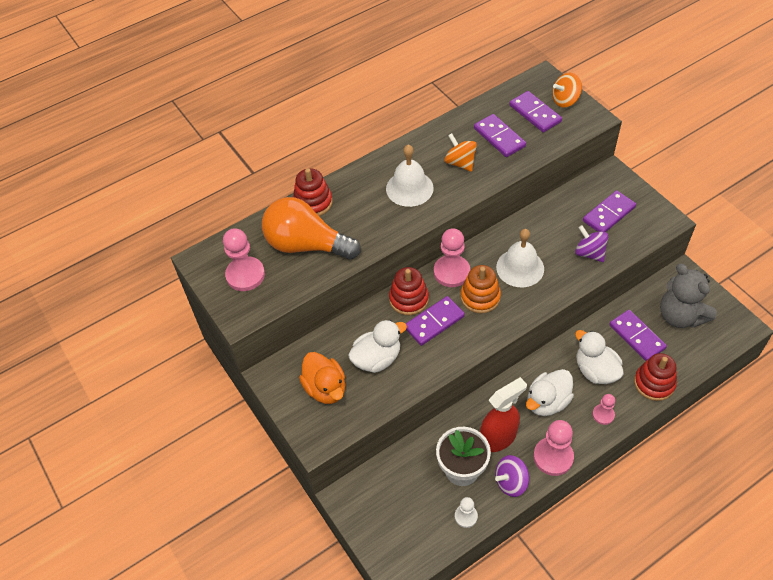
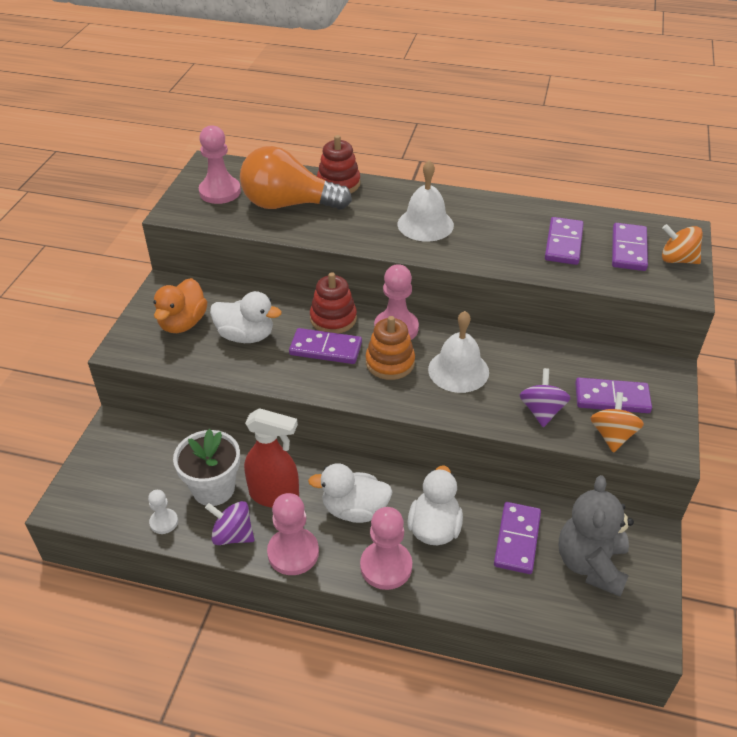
camera: 45 degrees right, 10 degrees down
(306, 245) = (288, 204): orange light bulb -> orange light bulb turned 60 degrees counterclockwise
(460, 163) = (497, 237): orange spinning top -> orange spinning top (612, 435)
(603, 415) = (386, 566): pink pawn -> pink pawn, size x1.78
(654, 383) = (473, 590): red stacking toy -> none

